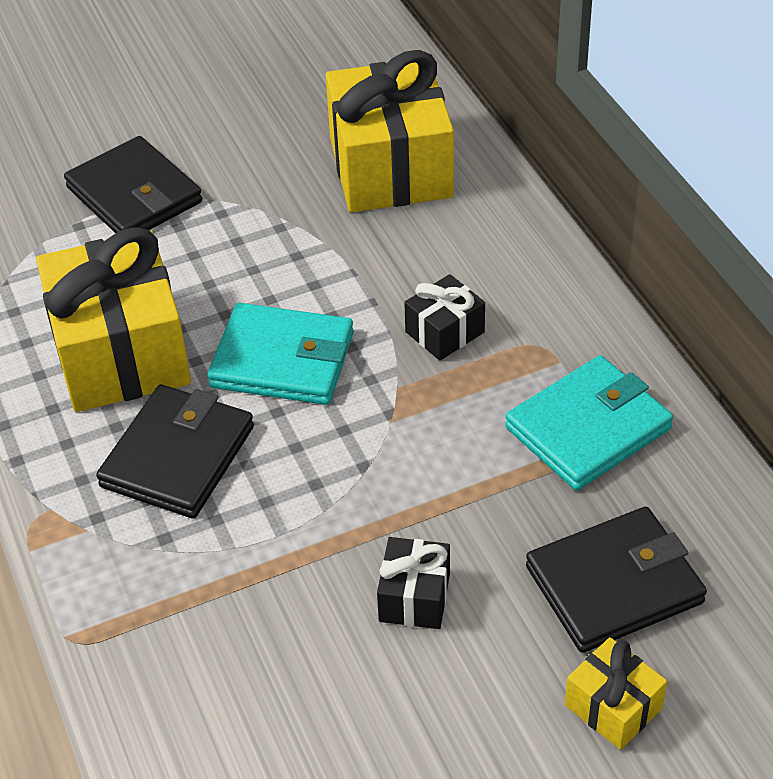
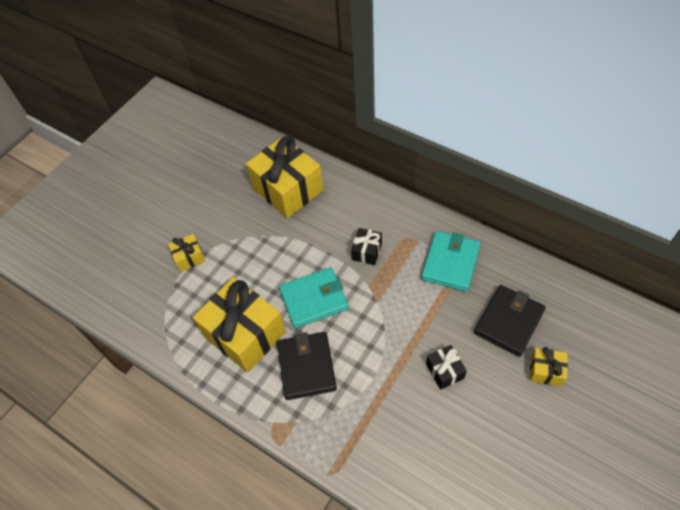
camera: 30 degrees left, 10 degrees up
(134, 195) = (189, 257): black wallet -> yellow gift

